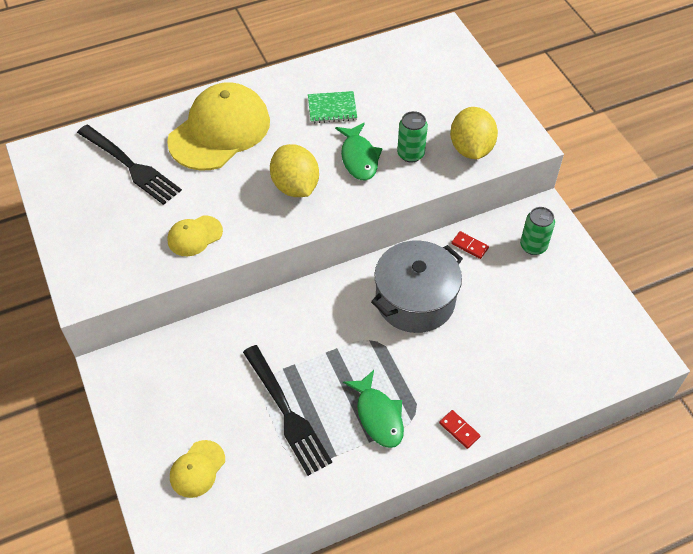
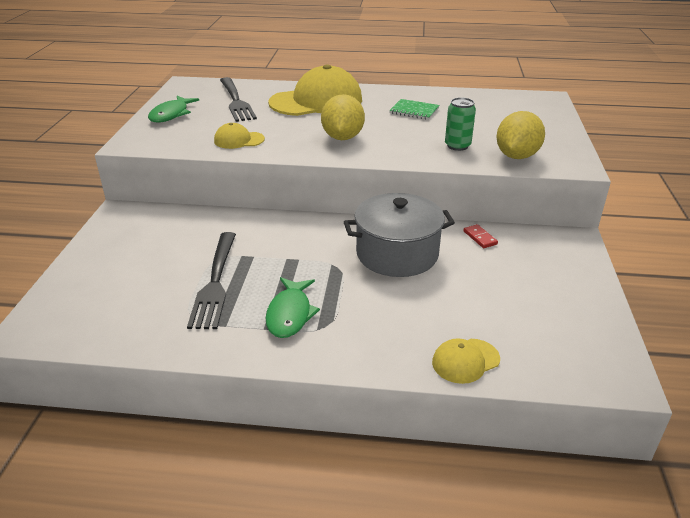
camera: 30 degrees right, 20 degrees down
(197, 469) = (109, 288): yellow cap -> yellow cap (465, 361)
(359, 158) = (410, 137): green fish -> green fish (171, 114)
(459, 430) = (357, 354): red domino -> none
(533, 246) = (545, 256): green can -> none

